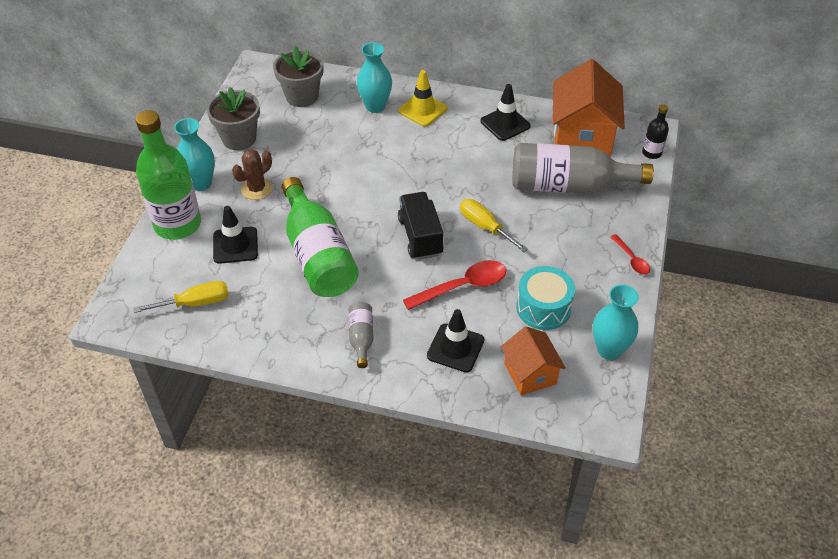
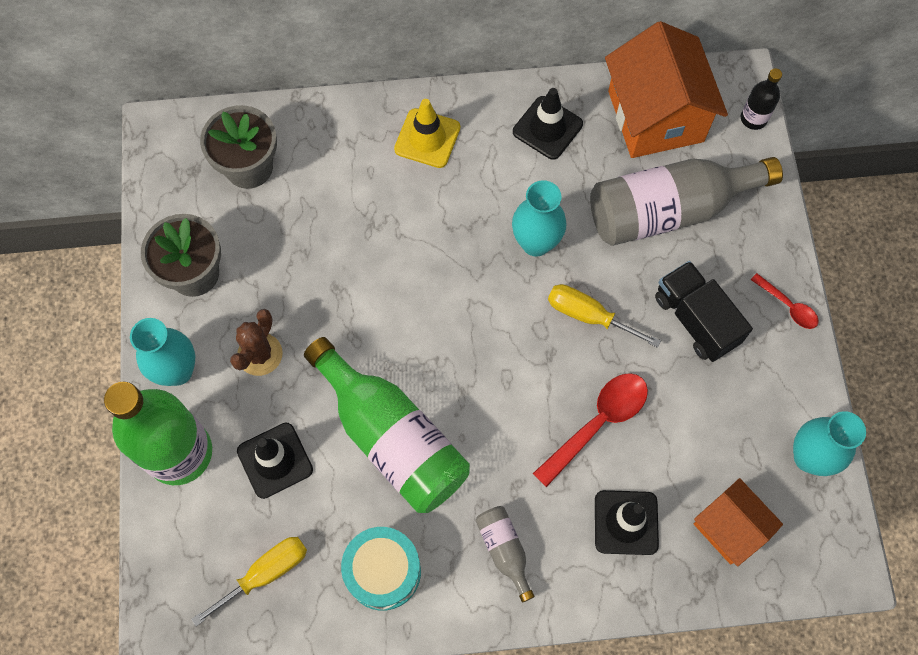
camera: 20 degrees left, 20 degrees up
(375, 106) = (359, 152): turquoise vase -> turquoise vase (536, 243)
(420, 236) = (512, 361): black truck -> black truck (695, 320)
(543, 308) = (709, 421): turquoise drum -> turquoise drum (383, 571)

